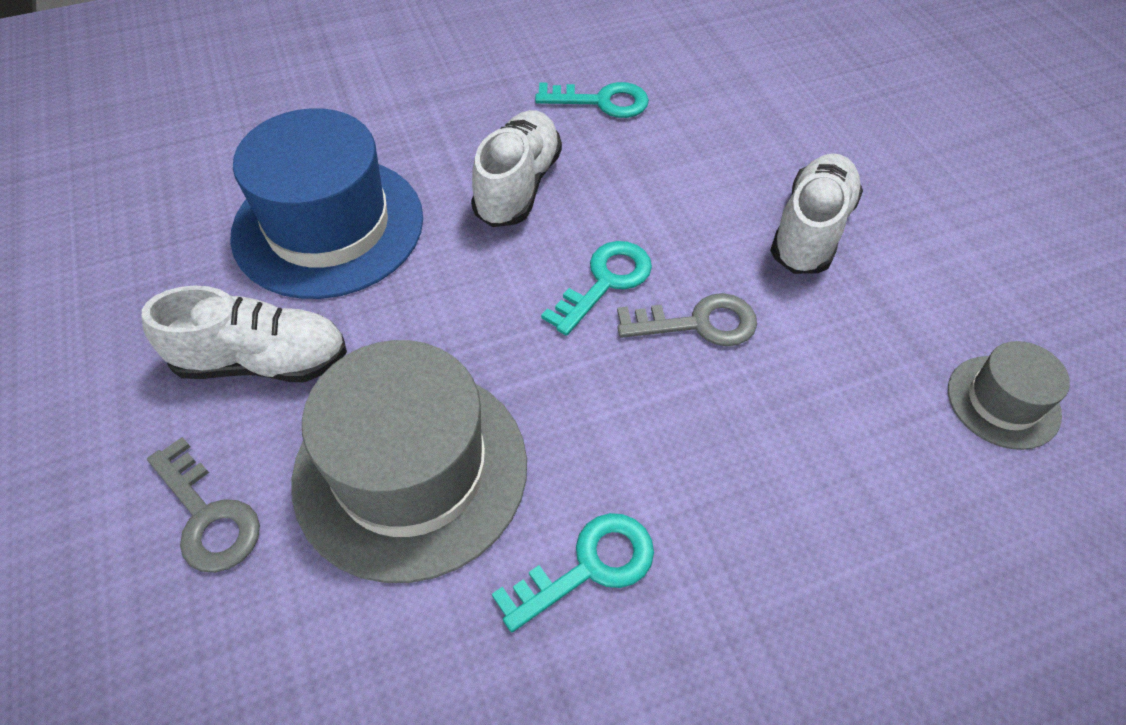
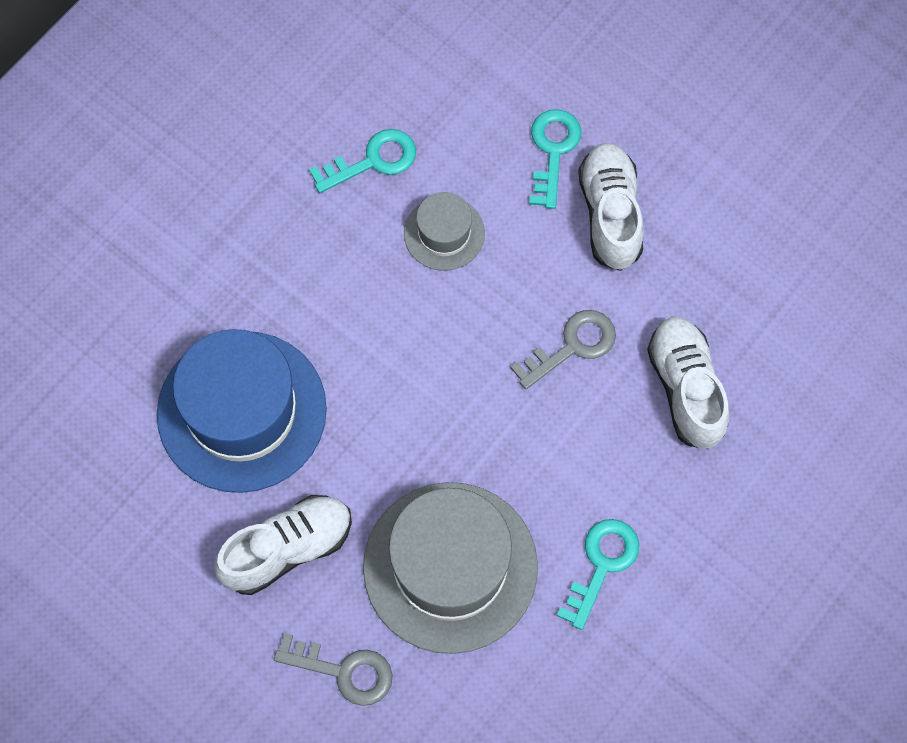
camera: 30 degrees left, 15 degrees up
(518, 186) = (363, 290): white shoe -> white shoe (686, 388)
(605, 282) = (486, 346): turquoise key -> turquoise key (553, 151)
(1003, 402) = (801, 299): grey hat -> grey hat (444, 233)

